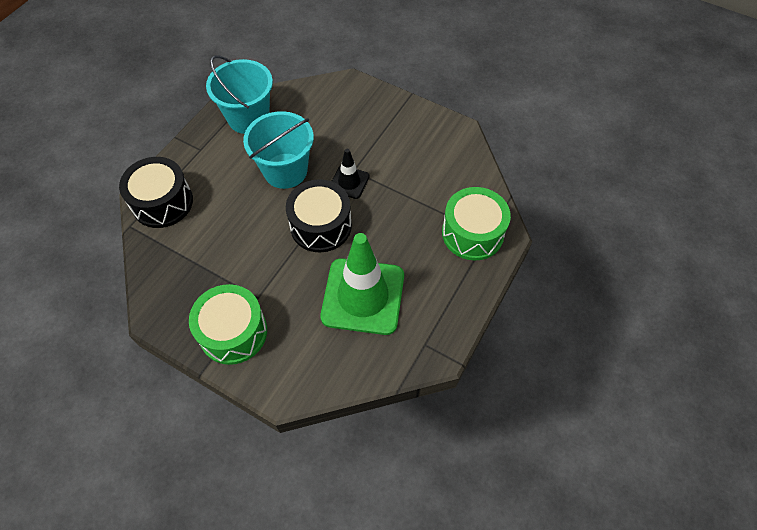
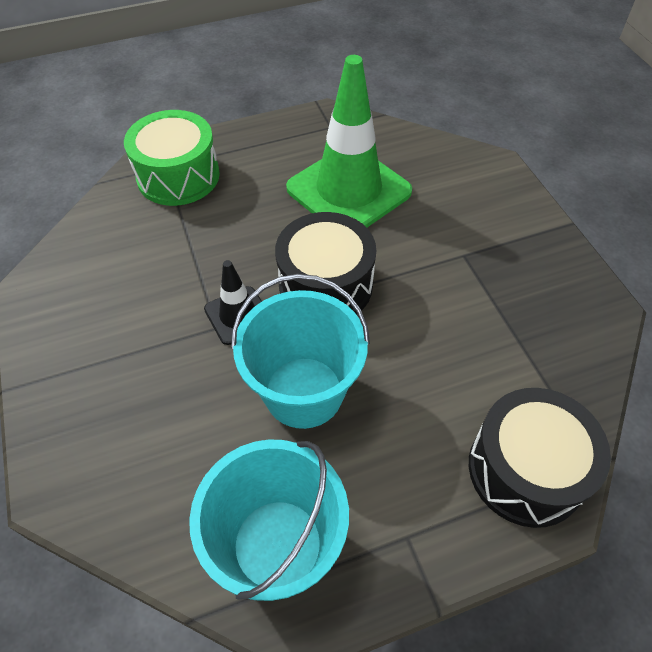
camera: 140 degrees left, 5 degrees down
(233, 332) = (514, 237): green drum -> none

